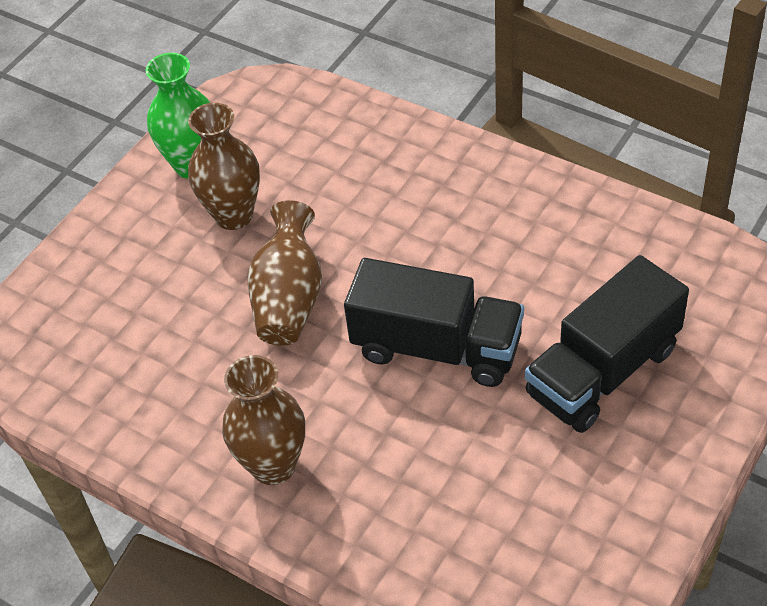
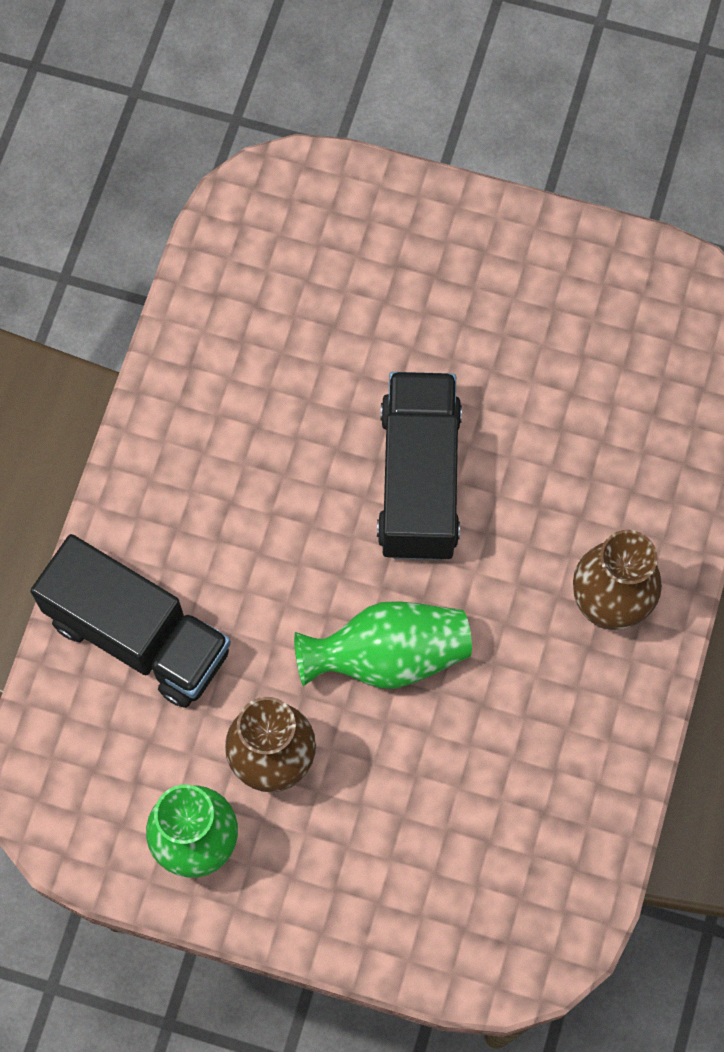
camera: 110 degrees left, 20 degrees up
(289, 299) = (388, 656): brown vase -> green vase
(602, 371) = (411, 313): black truck -> black truck (139, 636)

